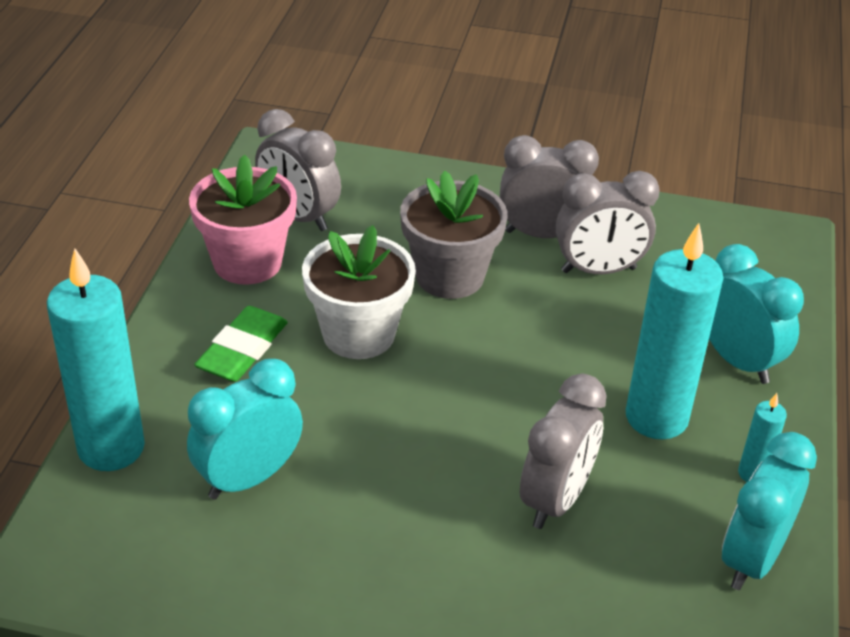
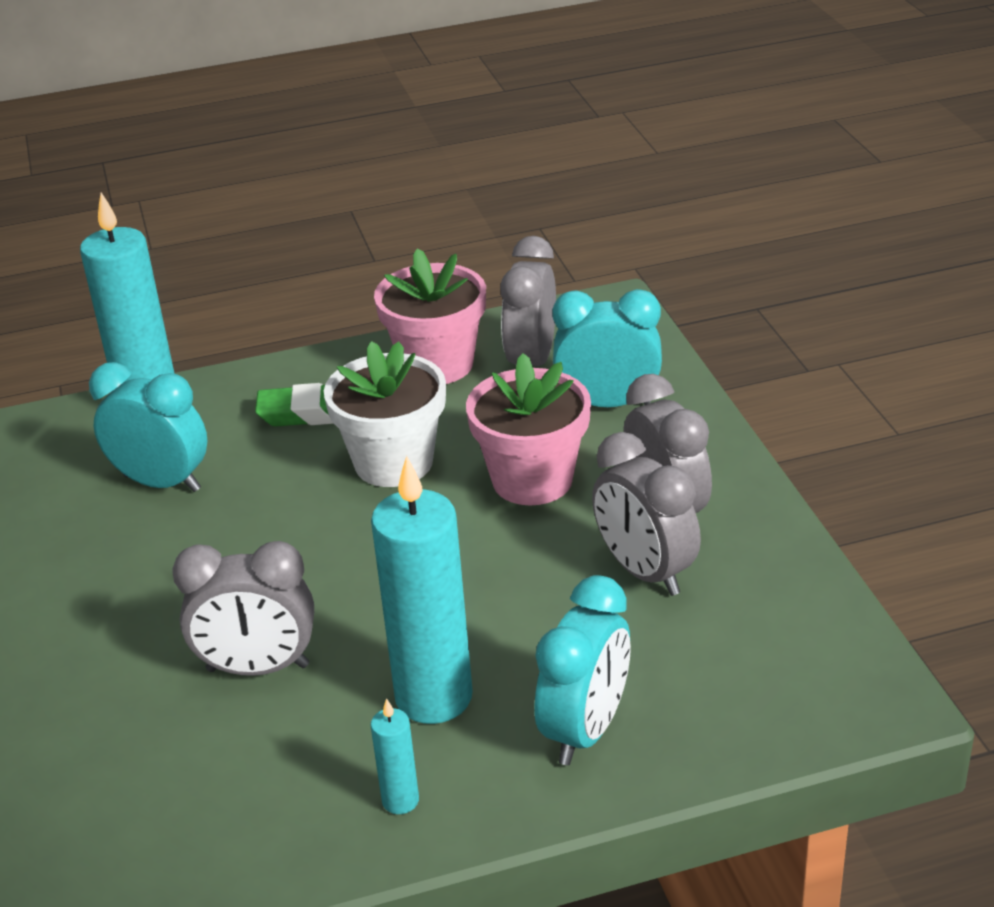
camera: 65 degrees right, 5 degrees down
(450, 276) = (532, 480): grey flower pot -> pink flower pot
(752, 559) = (266, 840): turquoise clock -> turquoise clock (608, 404)

